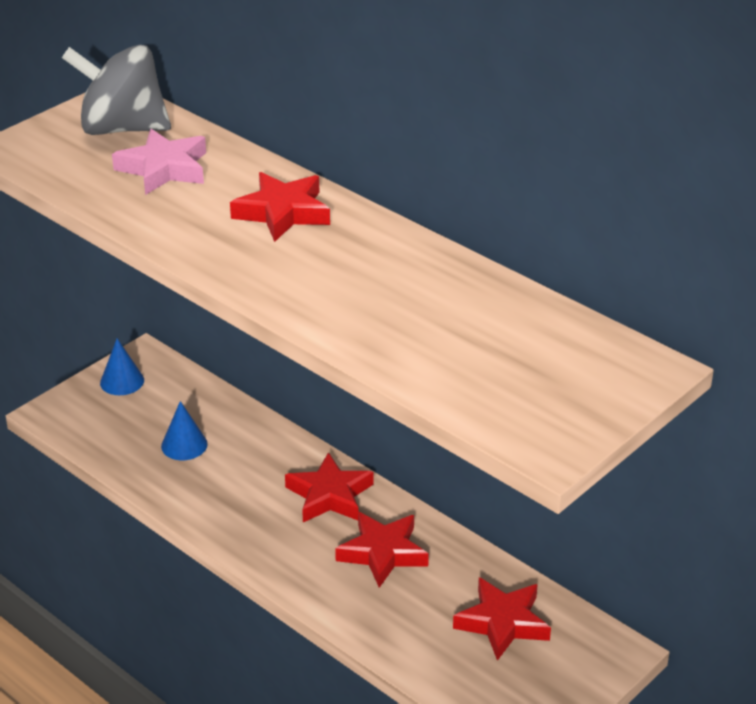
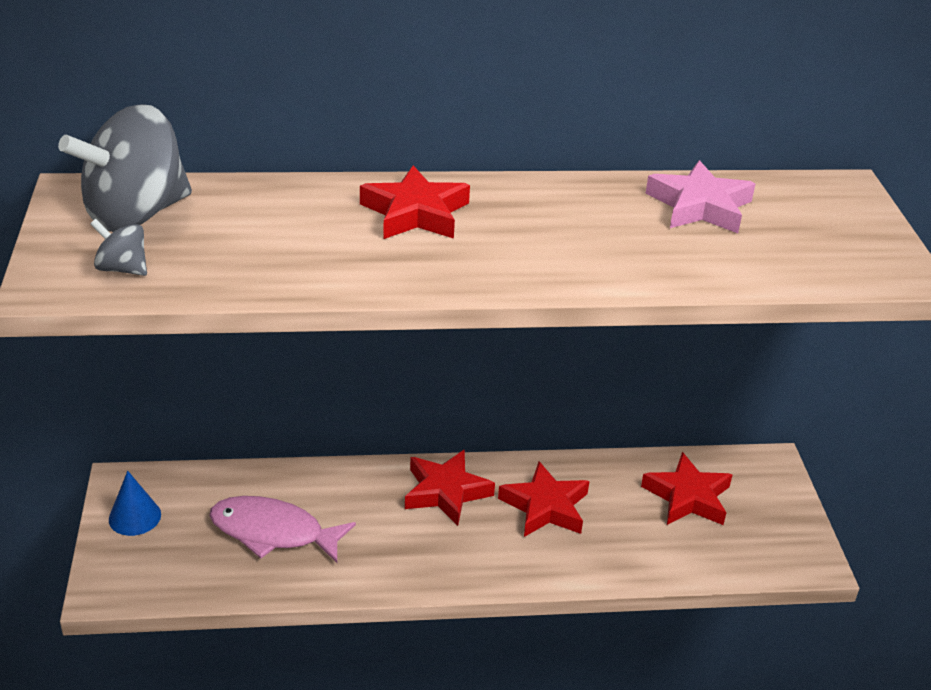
camera: 50 degrees left, 0 degrees up
(59, 158) = (122, 269): none -> grey spinning top
(164, 169) = (245, 229): pink star -> pink star (699, 206)
(184, 445) = (273, 532): blue cone -> pink fish

